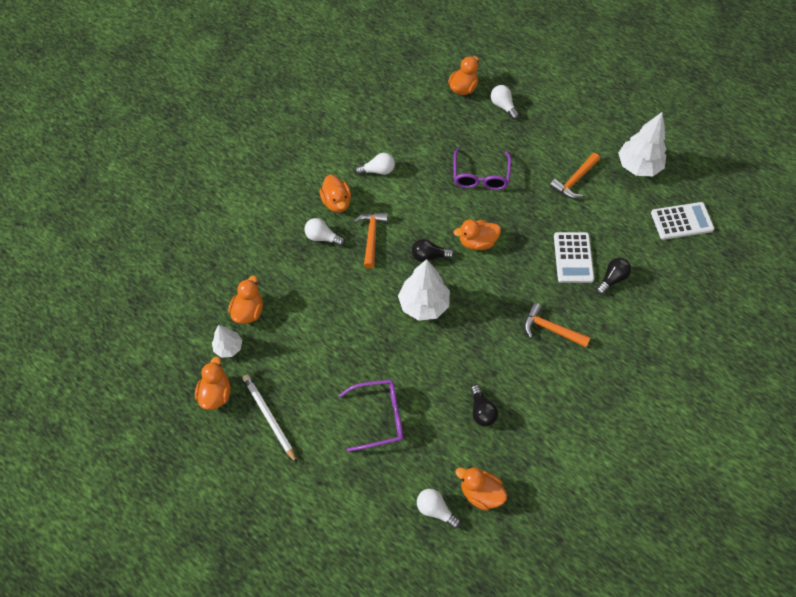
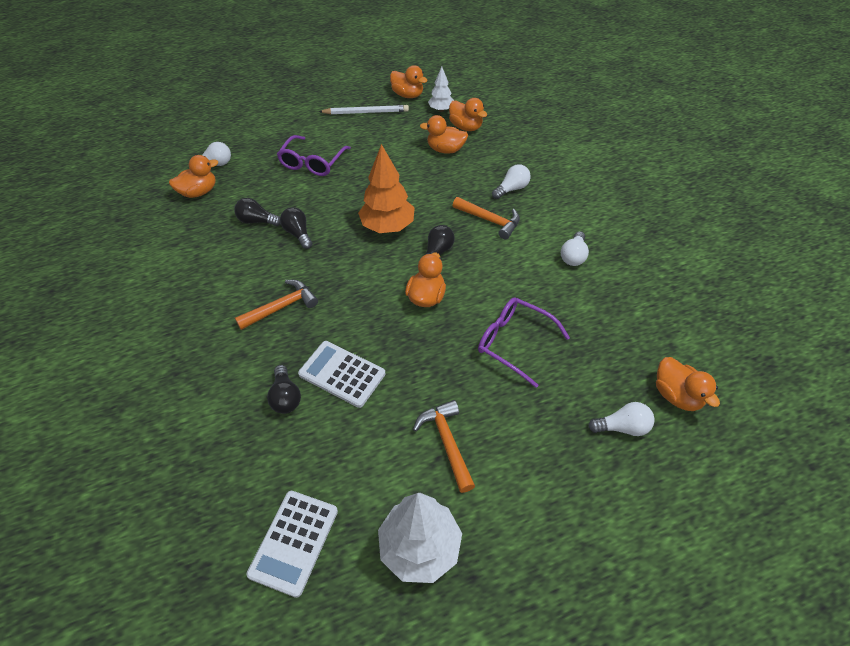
camera: 120 degrees right, 10 degrees down
(336, 202) = (548, 212): orange duck -> orange duck (445, 150)
(424, 304) = (387, 227): white tree -> orange tree
(474, 367) = (298, 234): none -> black light bulb

